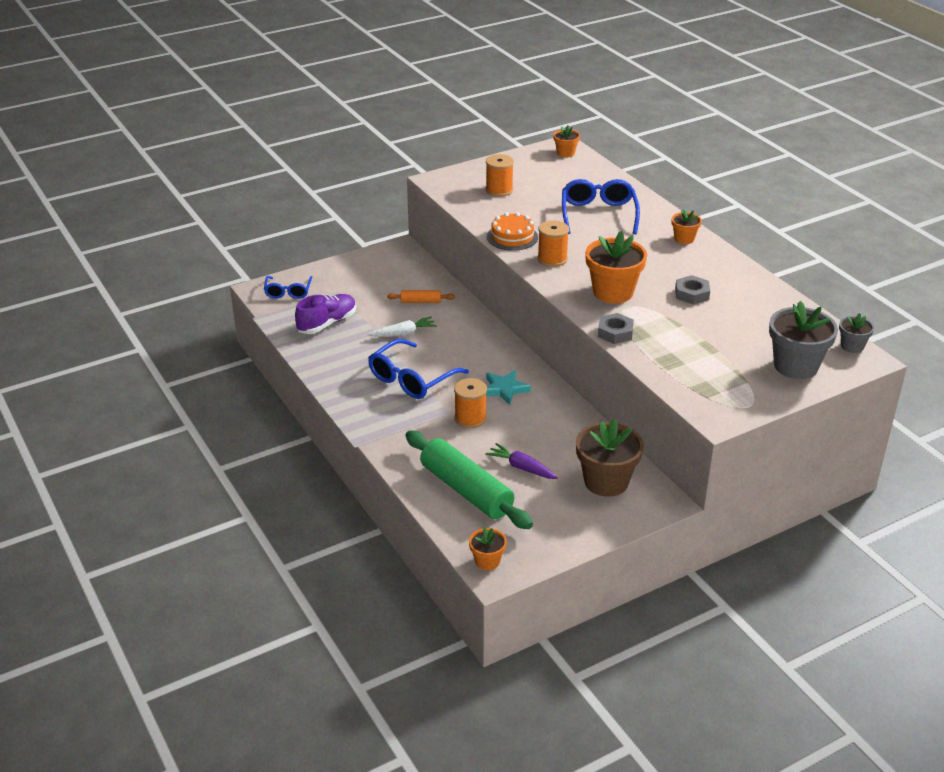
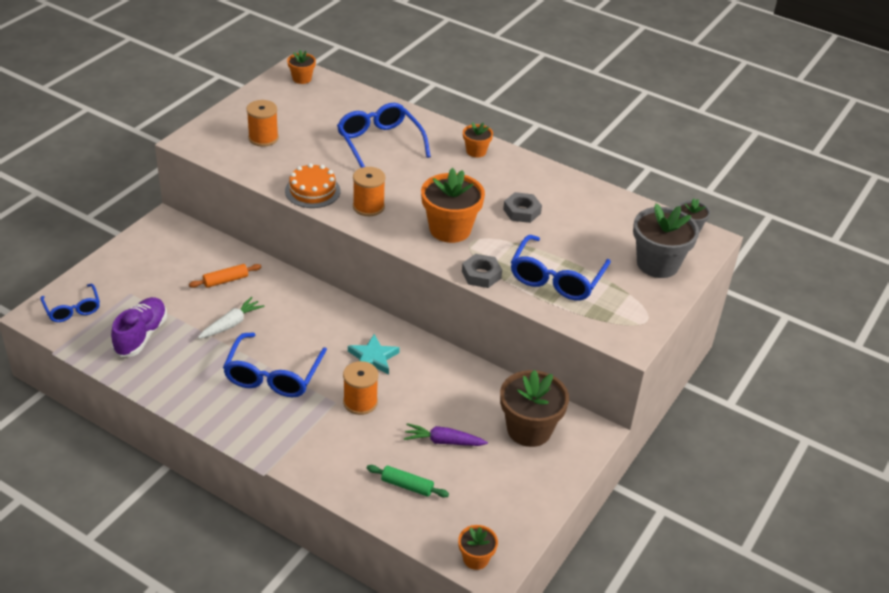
camera: 30 degrees left, 5 degrees up
(466, 490) = (407, 486): green rolling pin -> green rolling pin, size x0.45
(684, 352) = (556, 278): none -> blue glasses

